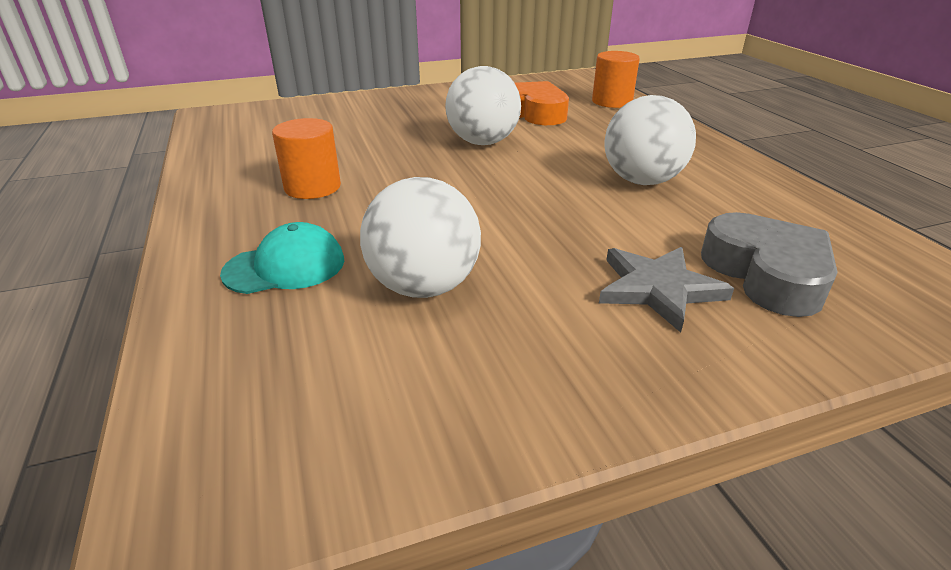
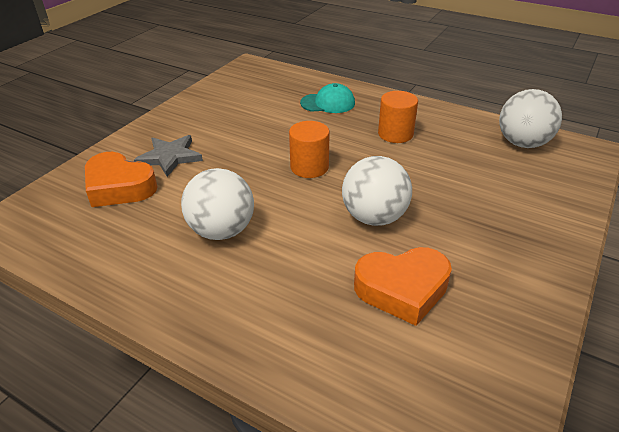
camera: 140 degrees right, 5 degrees up
(285, 267) = (328, 103): turquoise cap -> turquoise cap turned 120 degrees counterclockwise
(424, 287) = (266, 118): white ball -> white ball (522, 143)
(612, 101) = (356, 378): orange cylinder -> orange cylinder (309, 167)
(766, 274) = (119, 187): grey heart -> orange heart

